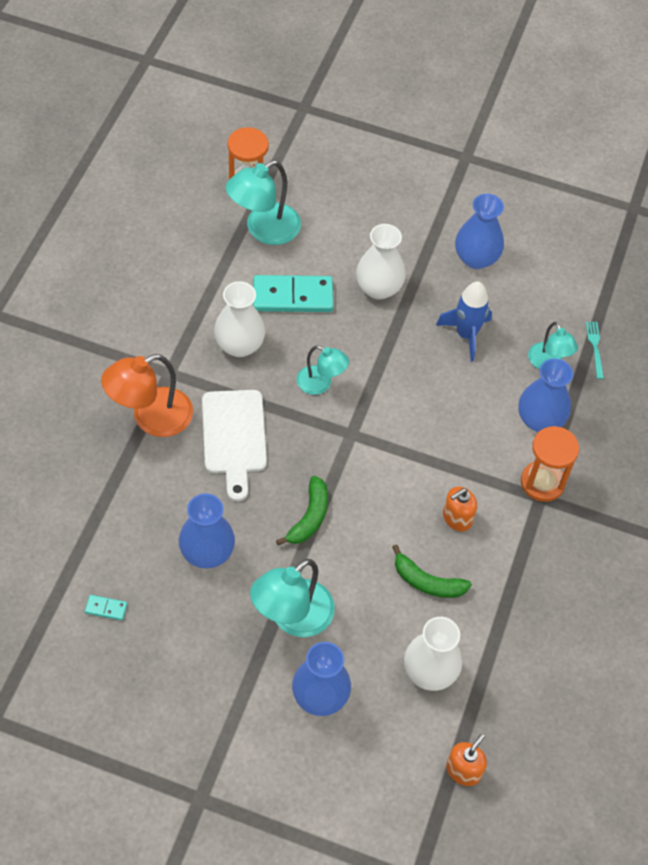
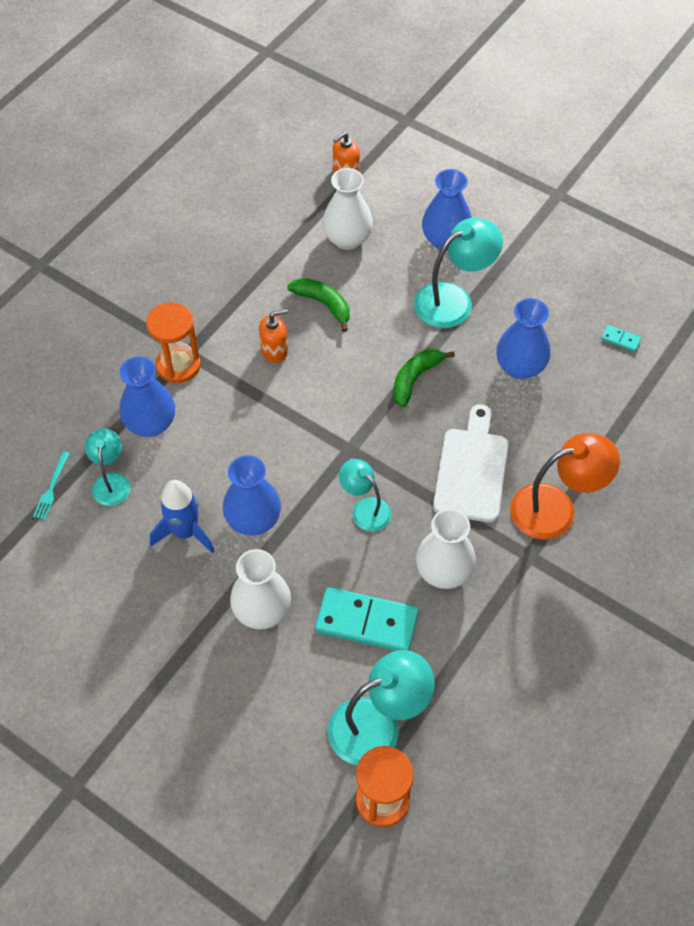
camera: 160 degrees left, 0 degrees up
(476, 258) = (130, 627): blue vase -> blue vase (253, 520)

